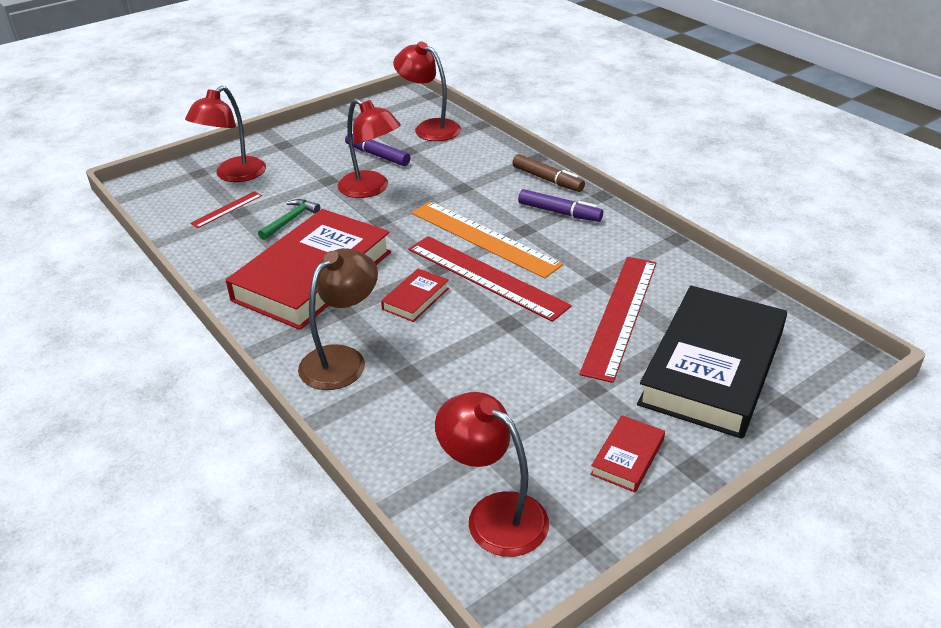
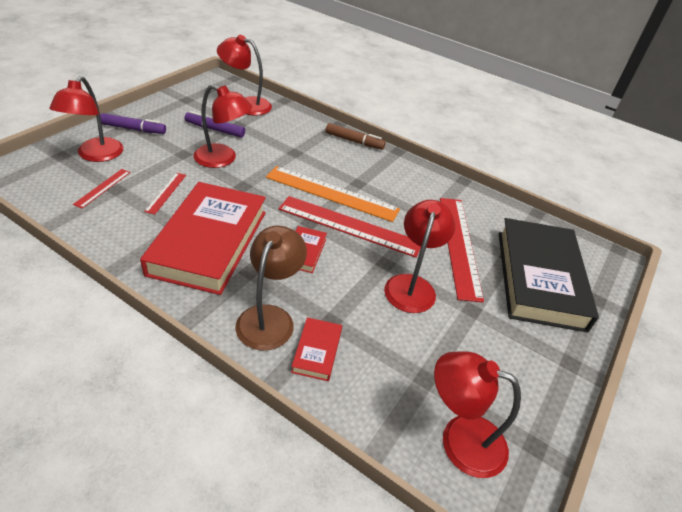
camera: 25 degrees left, 5 degrees up
(290, 220) = (166, 192): green hammer -> red ruler
(529, 351) = (412, 285): none -> red lamp
(559, 212) = (376, 167): purple marker -> purple marker (134, 129)
(627, 457) = (525, 364): red book -> red book (317, 351)

